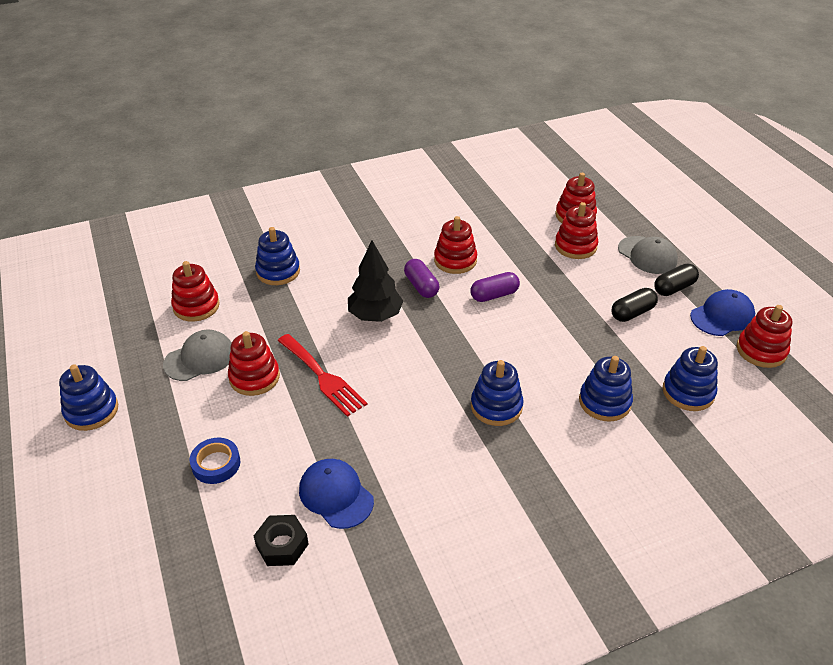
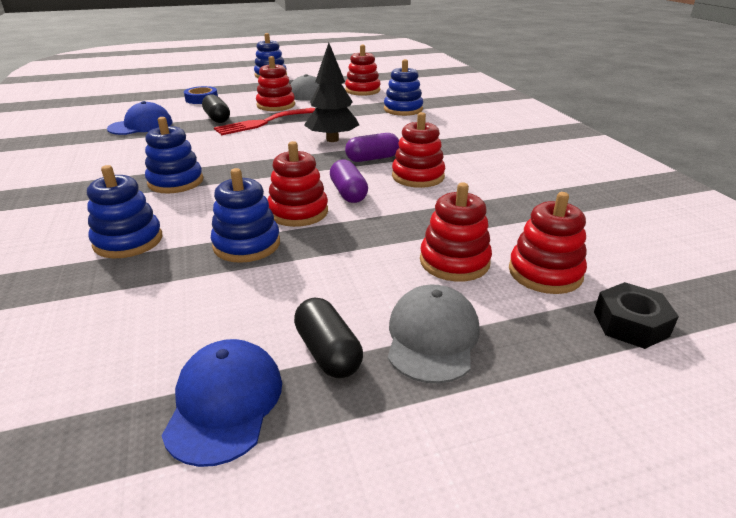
camera: 95 degrees right, 10 degrees down
(282, 545) = (117, 113): black nut -> black nut (630, 324)
(632, 313) = (278, 290): black capsule -> black capsule (217, 118)
(647, 255) = (432, 337): grey cap -> grey cap turned 135 degrees clockwise
(688, 392) = (85, 311): blue stacking toy -> blue stacking toy (246, 244)
(722, 316) = (224, 403): blue cap -> blue cap turned 150 degrees counterclockwise
(761, 350) = (99, 437): red stacking toy -> red stacking toy (298, 212)

